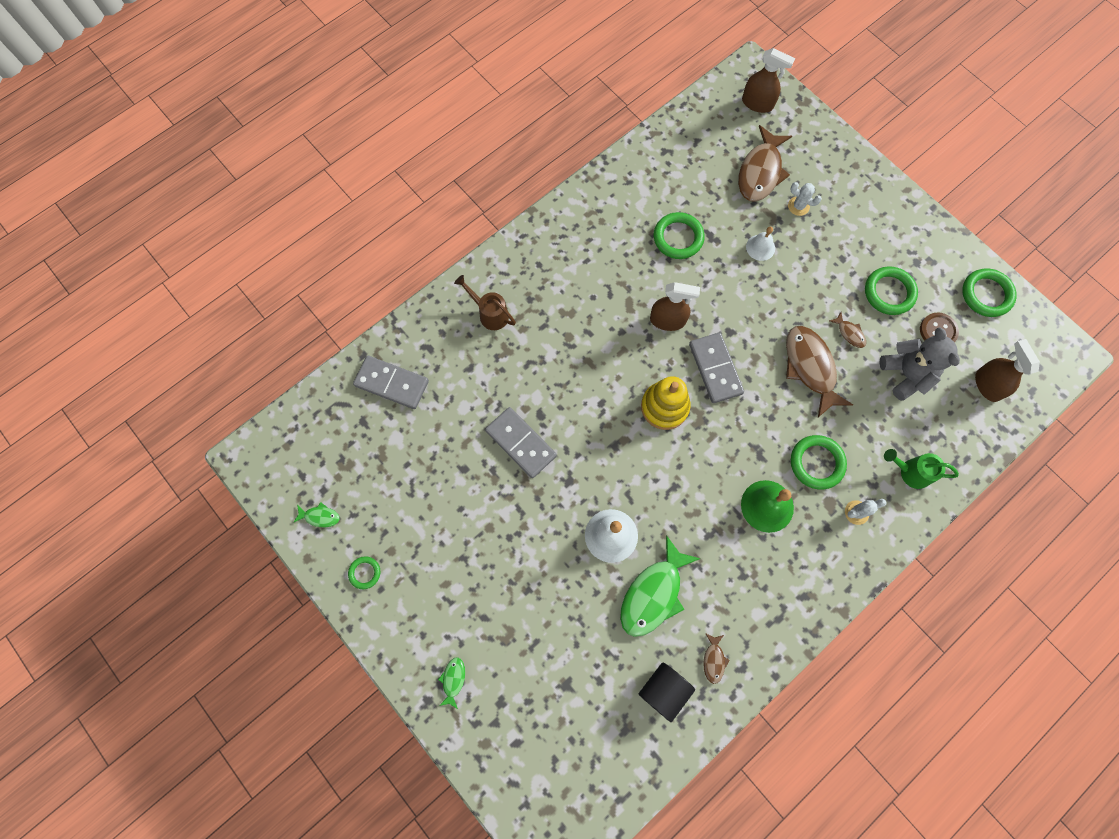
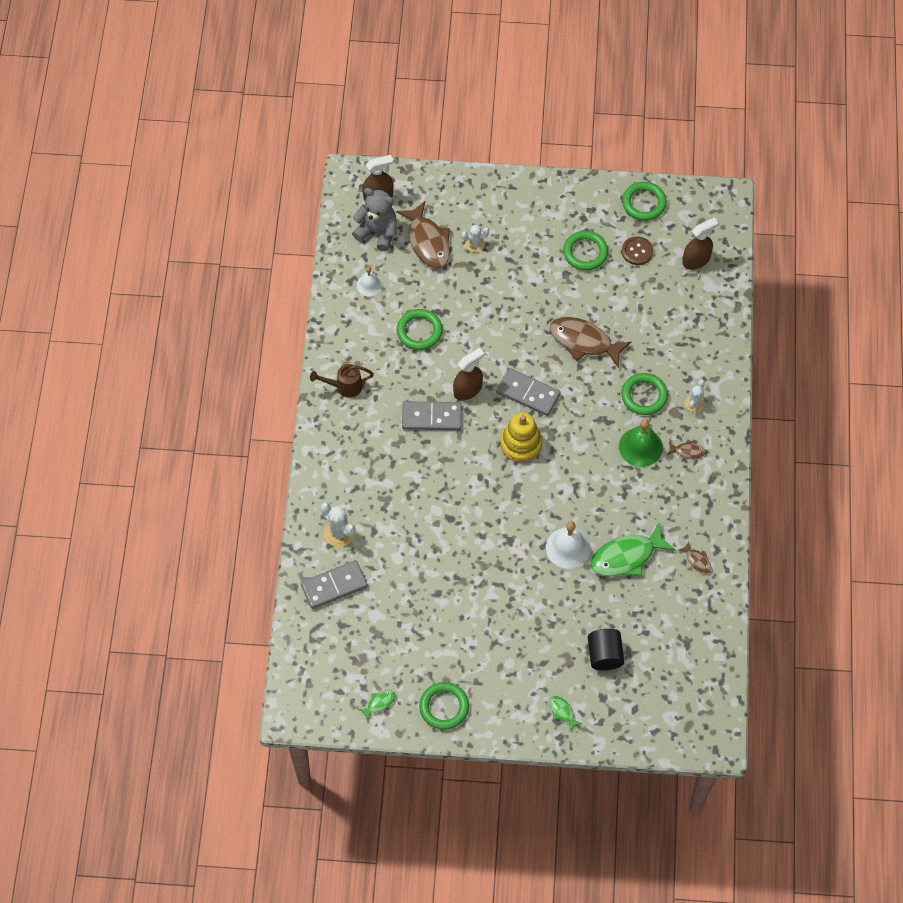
camera: 45 degrees left, 10 degrees down
(365, 573) = (444, 707): green ring -> green ring, size x1.78
(442, 344) = (339, 532): none -> white cactus
(490, 313) = (349, 486): brown watering can -> brown watering can (344, 386)
(521, 443) = (456, 546): grey domino -> grey domino (431, 417)
(653, 594) = (626, 557): green fish -> green fish turned 75 degrees clockwise
(664, 690) = (686, 602): black cylinder -> black cylinder (604, 655)
(760, 247) = (478, 292): white bell -> white bell (369, 285)
(849, 333) = (586, 299): brown fish -> brown fish (688, 451)
(906, 374) = (644, 295): grey teddy bear -> grey teddy bear (377, 232)
(910, 472) = (702, 352): green watering can -> none
(987, 385) = (696, 260): brown spray bottle -> brown spray bottle turned 120 degrees clockwise

